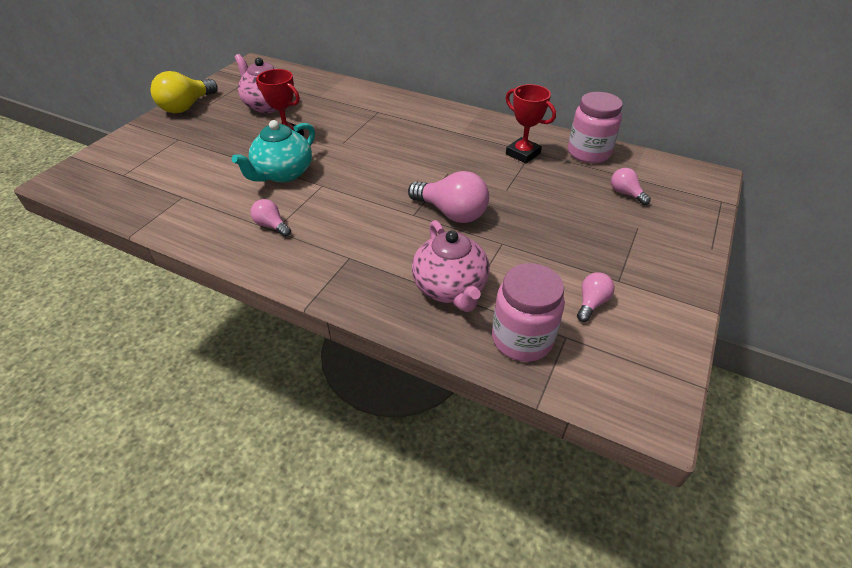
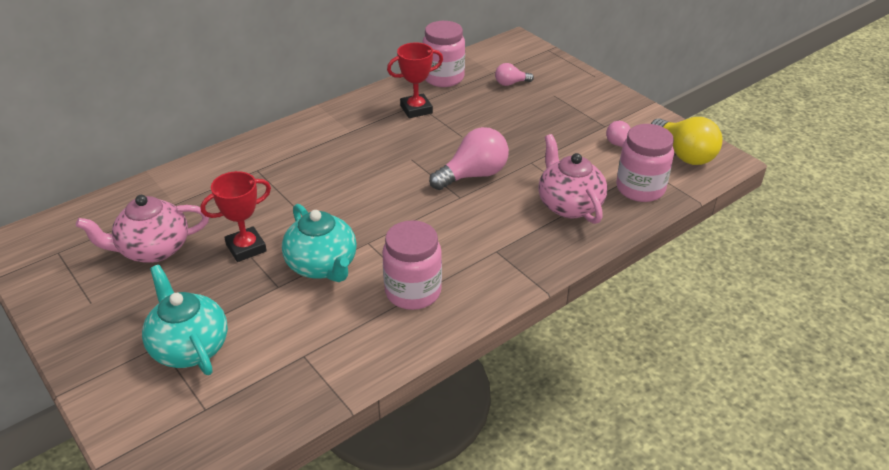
camera: 65 degrees left, 5 degrees down
(178, 150) = (189, 347): none -> turquoise teapot
(187, 107) = (74, 326): yellow light bulb -> yellow light bulb (684, 154)
(271, 226) = (413, 292): pink light bulb -> pink jar
(450, 288) = (569, 205): pink teapot -> pink teapot turned 120 degrees counterclockwise

